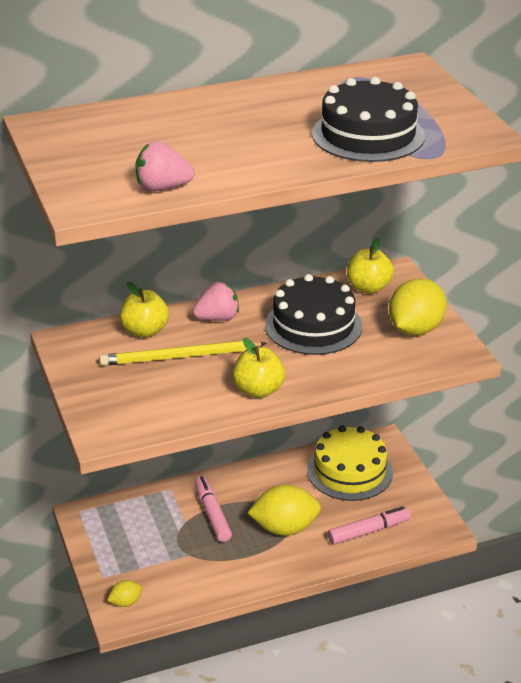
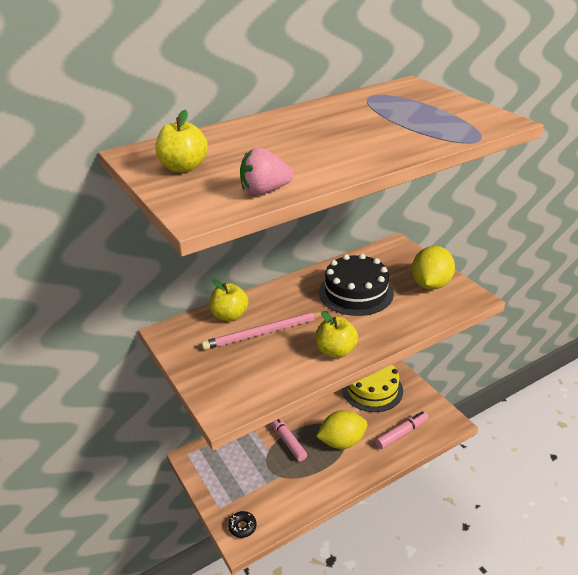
camera: 10 degrees left, 0 degrees up
(126, 602) = (242, 527): yellow lemon -> black donut
(180, 357) = (264, 332): yellow pencil -> pink pencil
(217, 318) = (282, 297): pink strawberry -> none
(368, 135) = (413, 131): black cake -> none
(368, 288) = (383, 258): yellow apple -> yellow apple (184, 168)

